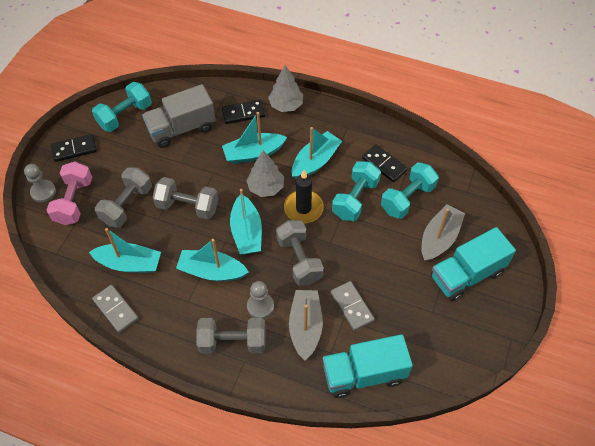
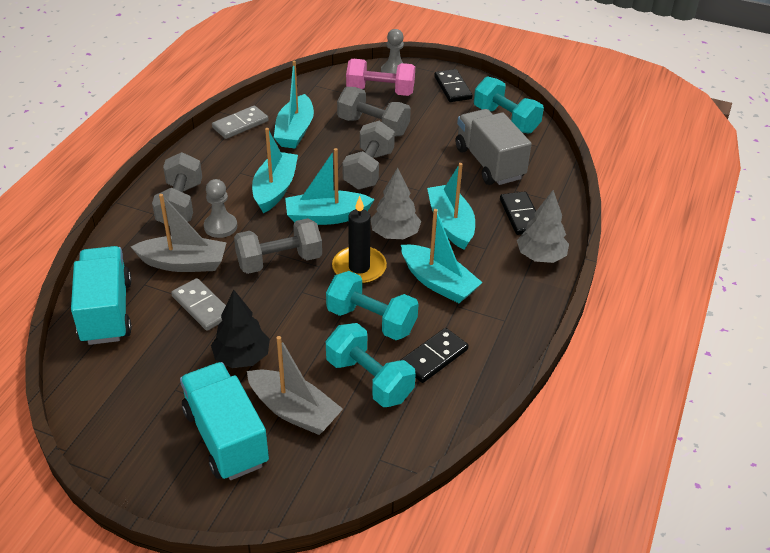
camera: 90 degrees right, 15 degrees down
(352, 306) = (202, 306): grey domino -> grey domino turned 75 degrees clockwise
(398, 273) = (242, 357): none -> black tree

